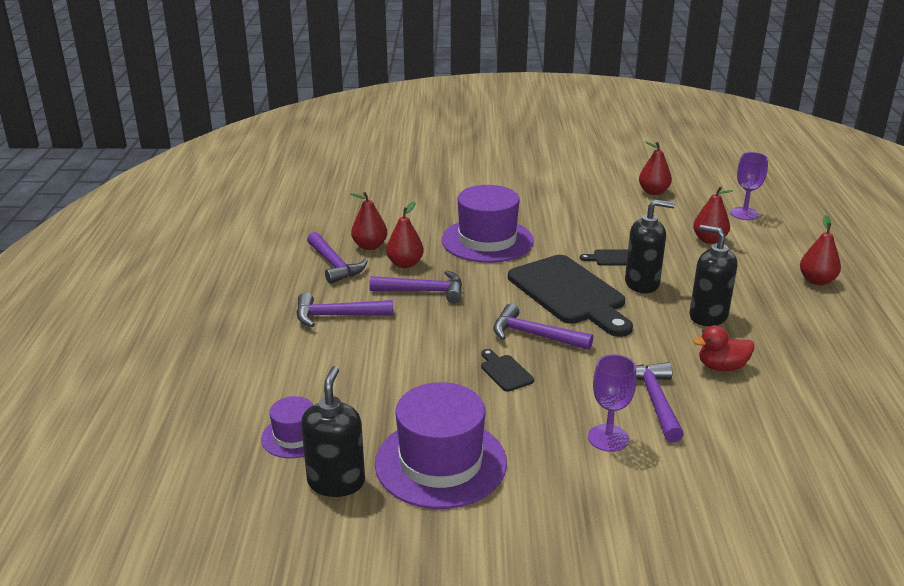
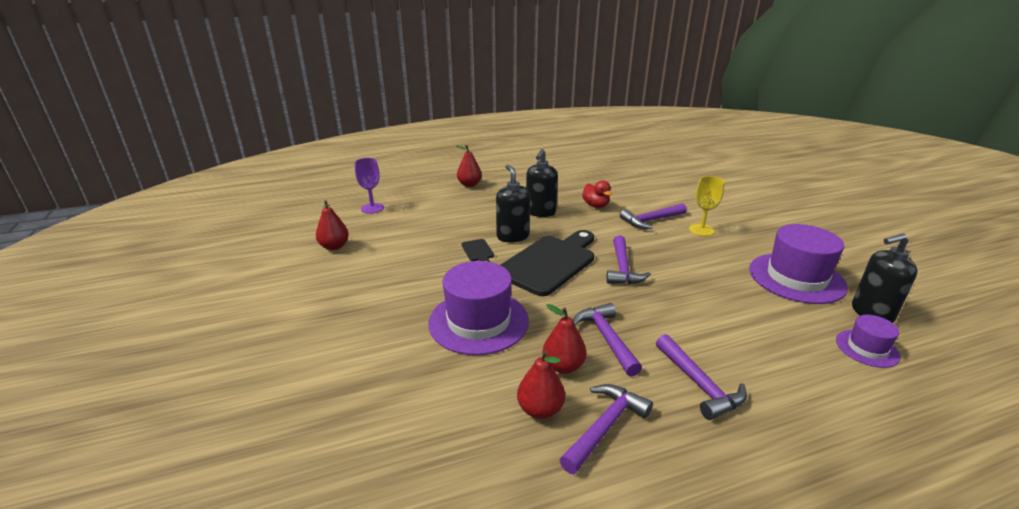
camera: 110 degrees left, 0 degrees up
(505, 371) = (679, 272): black cutting board -> none
(608, 438) = (701, 230): purple goblet -> yellow goblet
(709, 240) = (426, 218): red pear -> none

